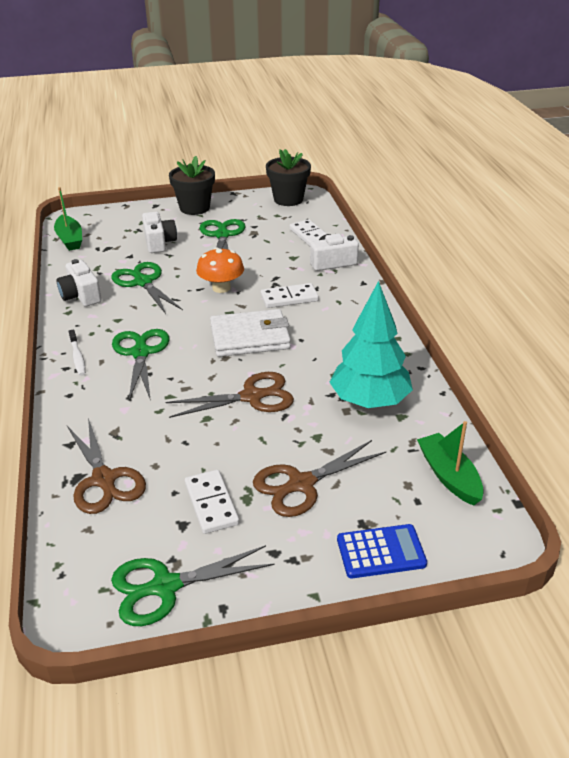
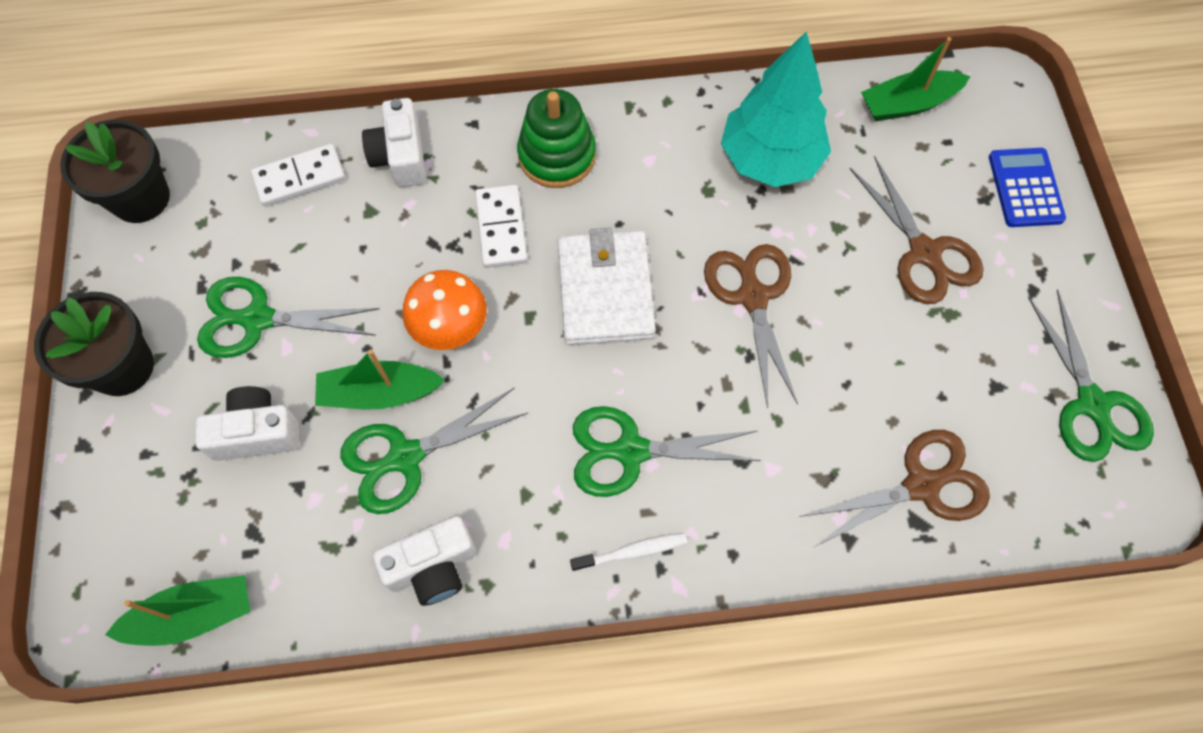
camera: 85 degrees left, 30 degrees up
(180, 271) = (379, 393): none -> green boat
(211, 504) = (961, 353): white domino -> none
(347, 313) = (557, 156): none -> green stacking toy

